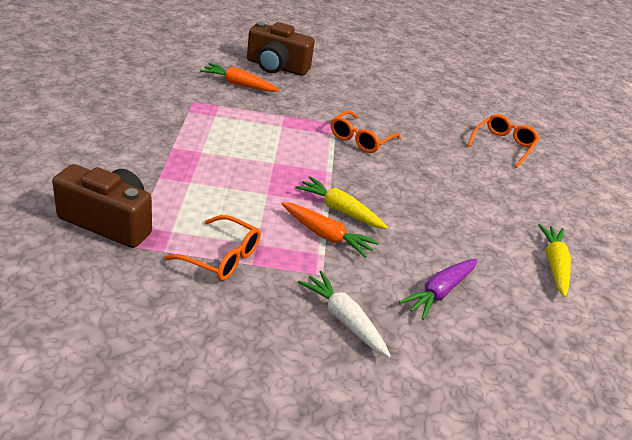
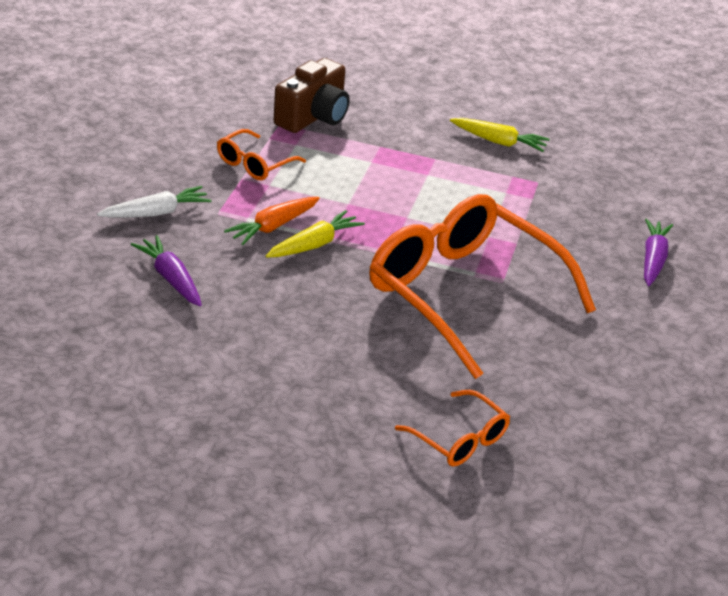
camera: 105 degrees right, 0 degrees up
(238, 84) = (589, 219): orange carrot -> none
(276, 67) = (653, 259): brown camera -> purple carrot
(360, 139) = (463, 293): orange glasses -> orange glasses, size x2.28
(554, 265) = (186, 383): yellow carrot -> yellow carrot (499, 142)

